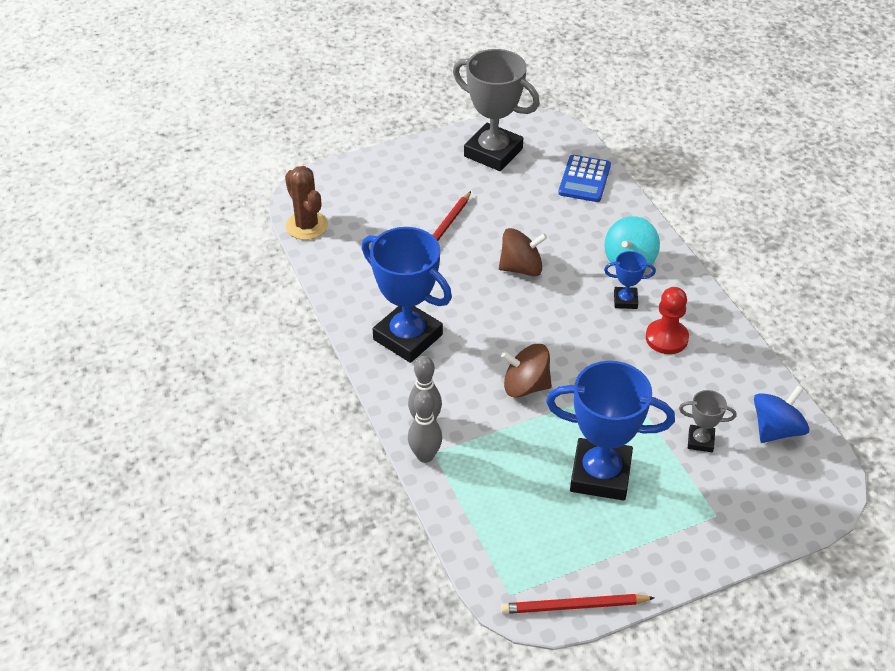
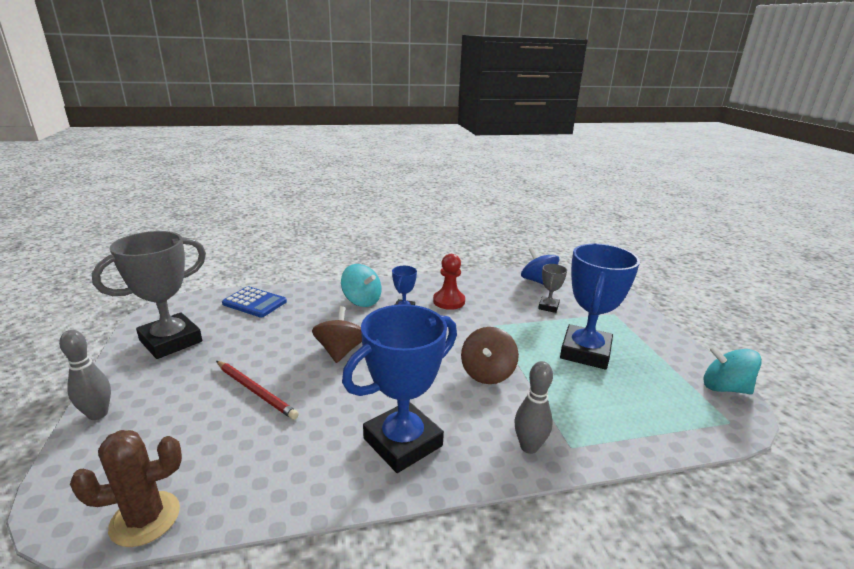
camera: 80 degrees left, 20 degrees down
(425, 456) = (576, 454): grey bowling pin -> grey bowling pin (98, 414)
(574, 606) = (724, 388): red pencil -> turquoise spinning top

